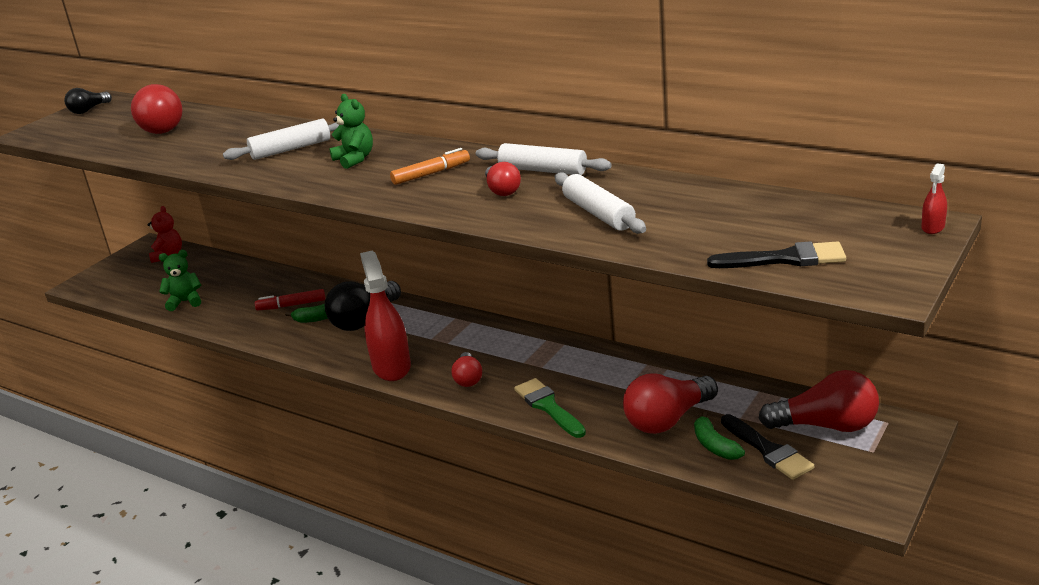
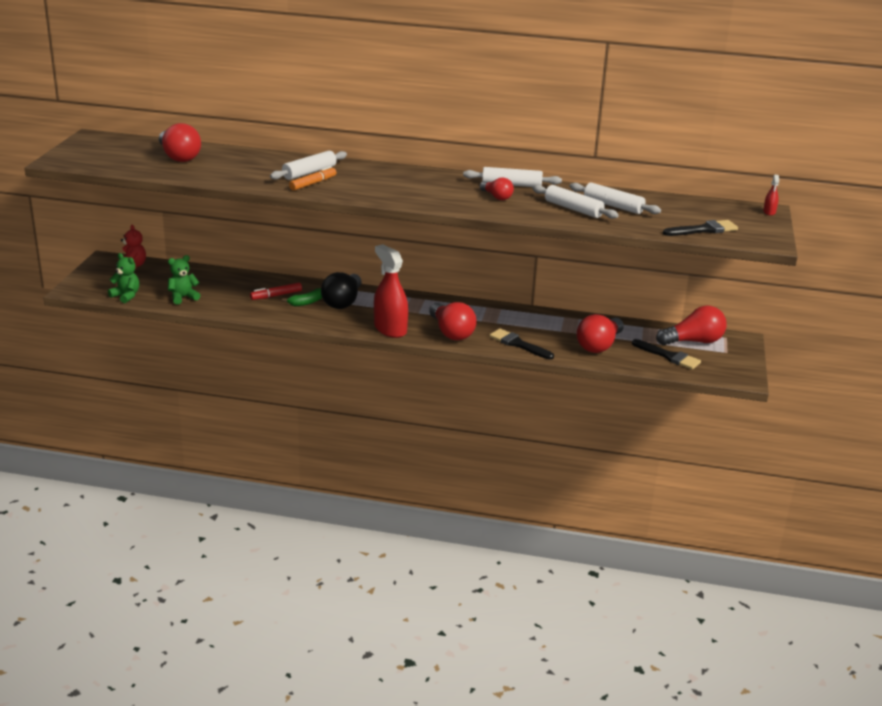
camera: 25 degrees left, 0 degrees up
(88, 110) = (89, 144): black light bulb -> none
(355, 159) = (368, 179): green teddy bear -> green teddy bear (126, 296)
(431, 174) = (436, 187): orange marker -> orange marker (313, 183)
(468, 378) = (451, 332): red light bulb -> red light bulb, size x1.76
(548, 407) = (519, 344): green brush -> black brush
(667, 209) = (613, 206): none -> white rolling pin
(715, 445) = (636, 356): green banana -> none

